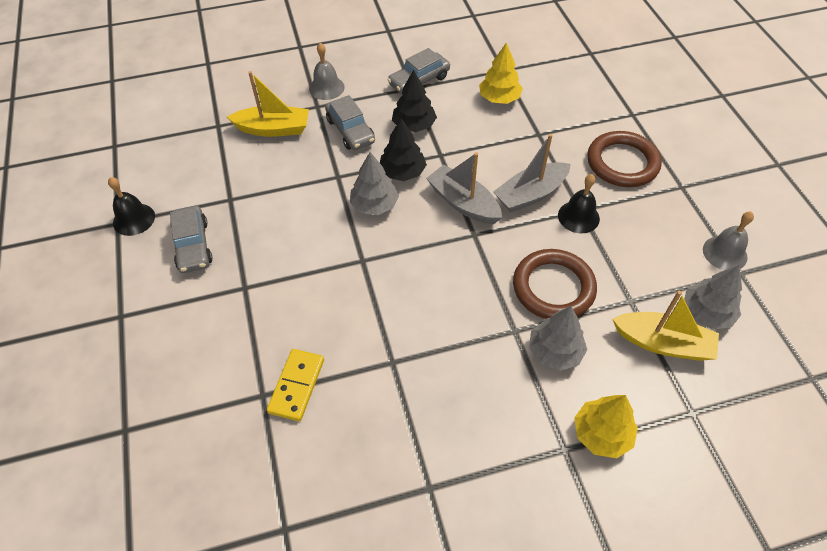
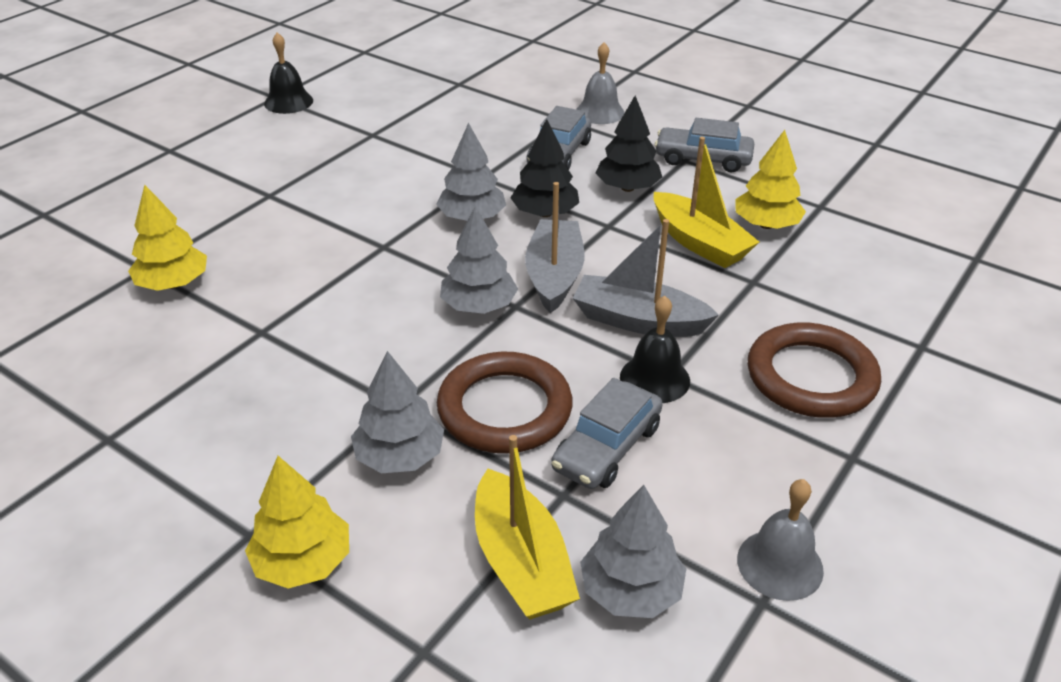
camera: 50 degrees right, 15 degrees down
(193, 245) = (291, 144): grey car -> grey car (607, 447)
(273, 129) = (496, 112): yellow boat -> yellow boat (699, 243)
(297, 386) = (173, 284): yellow domino -> yellow tree
(460, 249) = (479, 306): none -> grey tree

